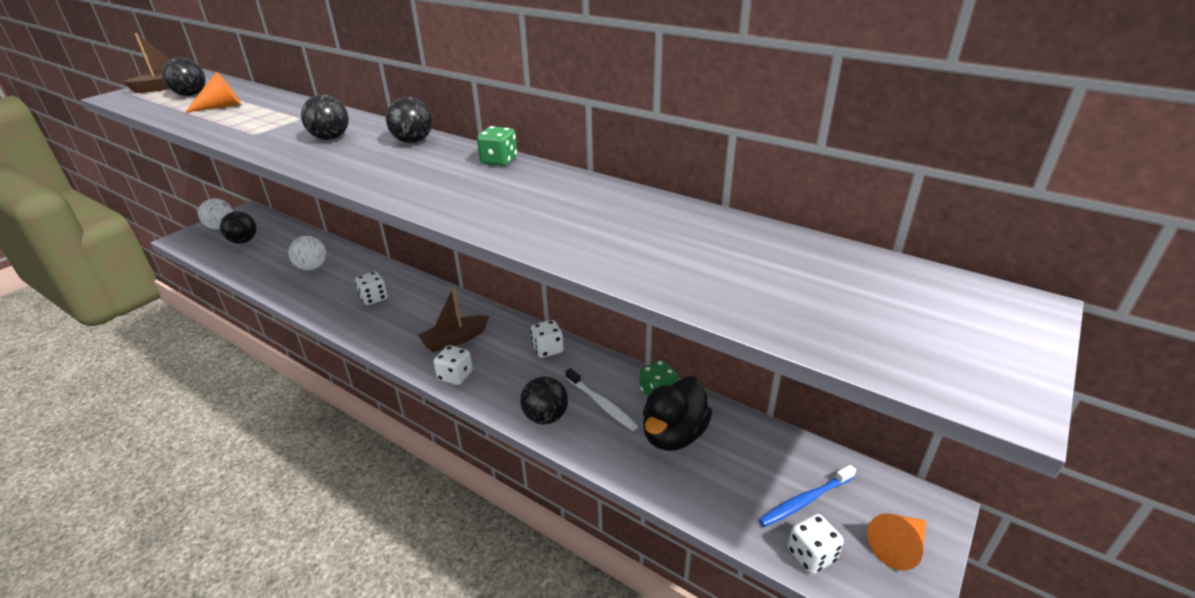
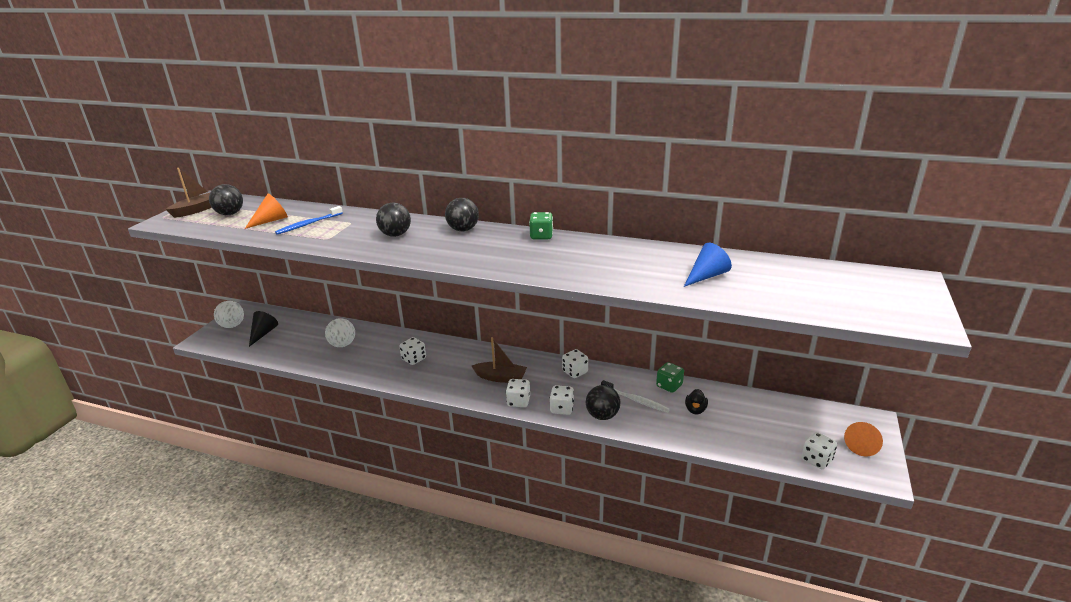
camera: 15 degrees left, 5 degrees down
(243, 241) = (263, 333): black ball -> black cone
(455, 340) = (501, 377): brown boat -> brown boat turned 120 degrees counterclockwise
(501, 396) = (562, 408): none -> white dice
(673, 248) = (706, 276): none -> blue cone
(674, 435) = (695, 410): black duck -> black duck, size x0.49
(805, 501) = (797, 431): blue toothbrush -> blue toothbrush (308, 224)

